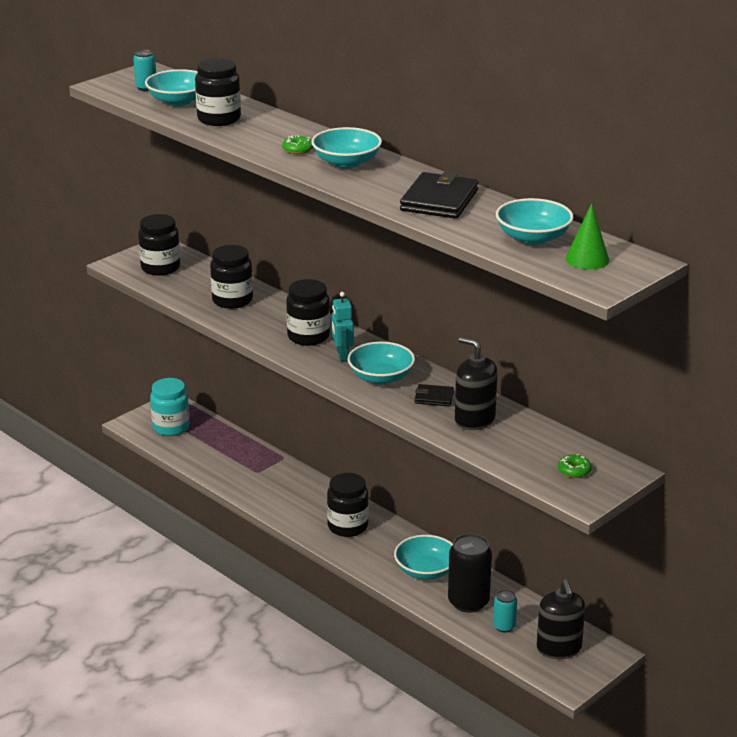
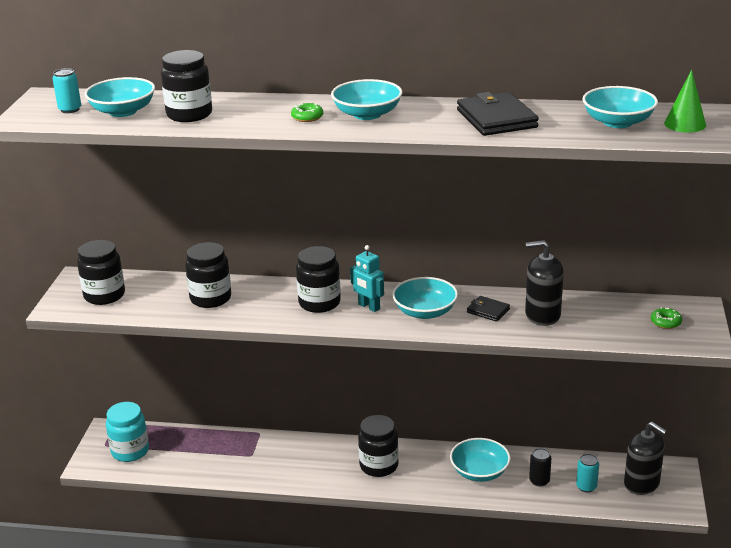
camera: 35 degrees left, 0 degrees up
(434, 397) = (488, 311): black wallet -> black wallet turned 60 degrees clockwise
(468, 602) = (539, 481): black can -> black can, size x0.53

